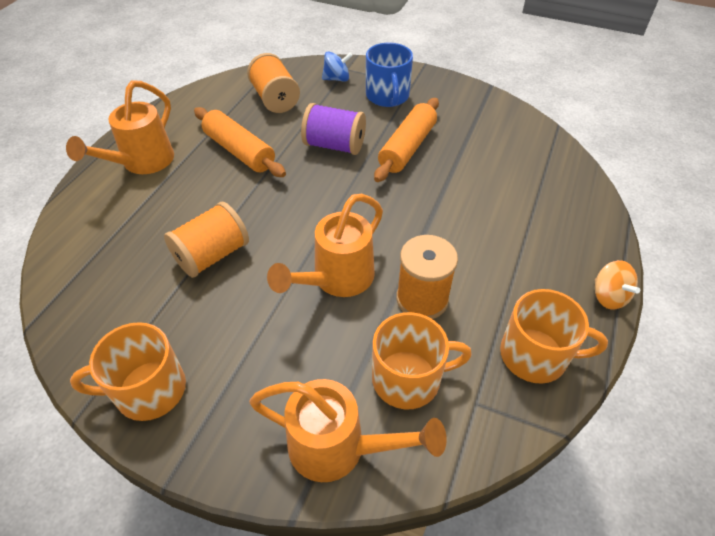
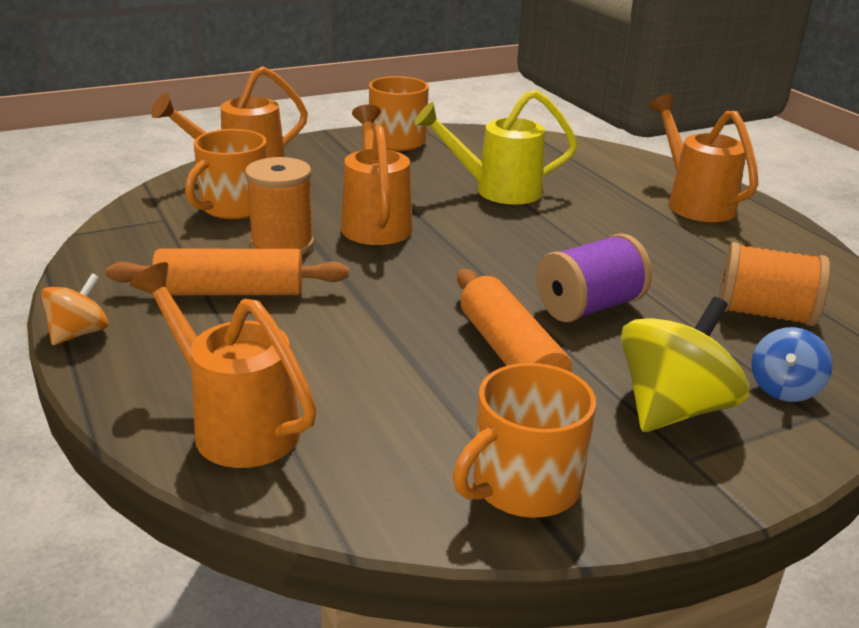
camera: 130 degrees right, 20 degrees down
(212, 255) = (497, 190): orange spool -> yellow watering can
(240, 151) = (654, 251): orange rolling pin -> orange rolling pin (230, 292)
(387, 96) = (673, 409): blue mug -> yellow spinning top
(535, 355) = (133, 259): orange mug -> orange mug (523, 485)
(561, 188) = (235, 424): none -> orange watering can
(608, 296) = (79, 333): orange spinning top -> orange spinning top turned 105 degrees clockwise

